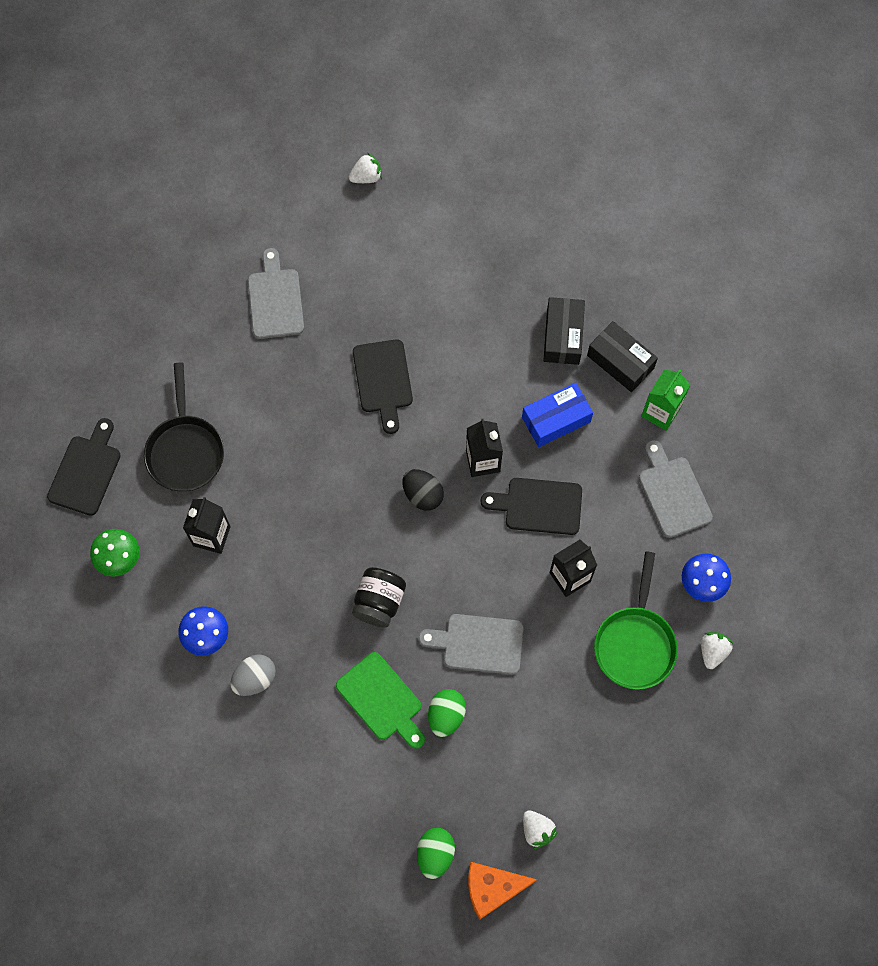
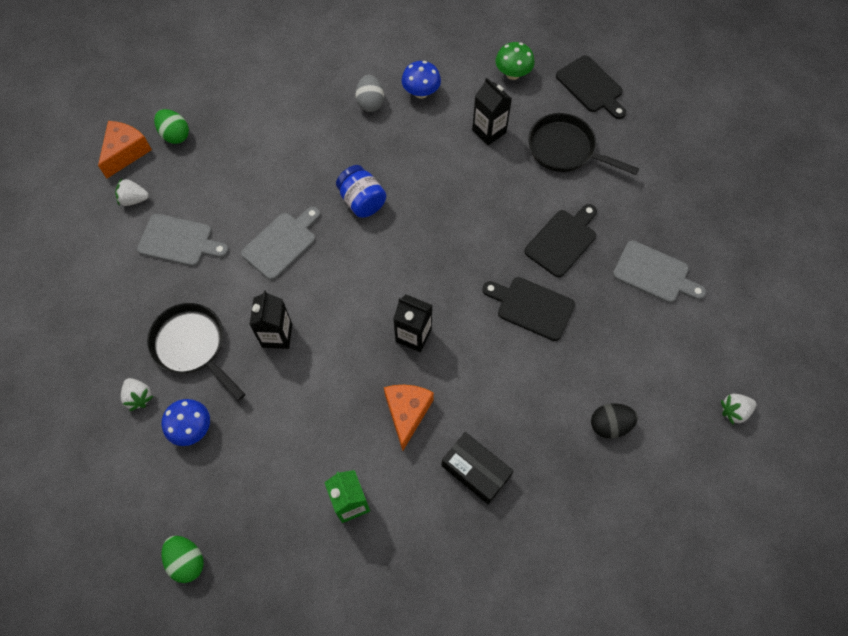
camera: 125 degrees right, 5 degrees down
(366, 177) = (734, 411): white strawberry -> white strawberry turned 60 degrees clockwise
(379, 602) = (362, 201): black jar -> blue jar
(381, 699) = (295, 163): green cutting board -> none
(422, 495) = (418, 277): black egg -> black egg (609, 425)
(446, 715) = (252, 193): green egg -> green egg (187, 561)
(538, 506) = (347, 351): black cutting board -> black cutting board (562, 241)
(556, 419) = (407, 413): blue box -> orange cheese
(620, 361) = (419, 503): black box -> none
(635, 643) = (192, 346): green pan -> black pan
(673, 493) = (277, 460): grey cutting board -> grey cutting board (179, 241)

